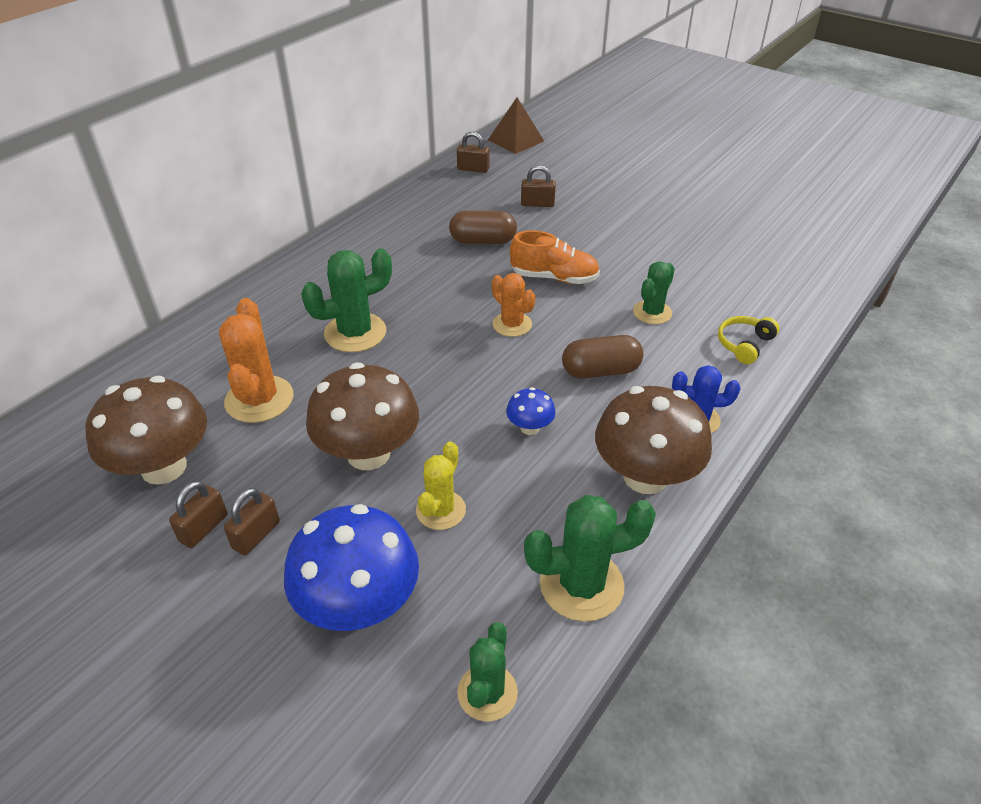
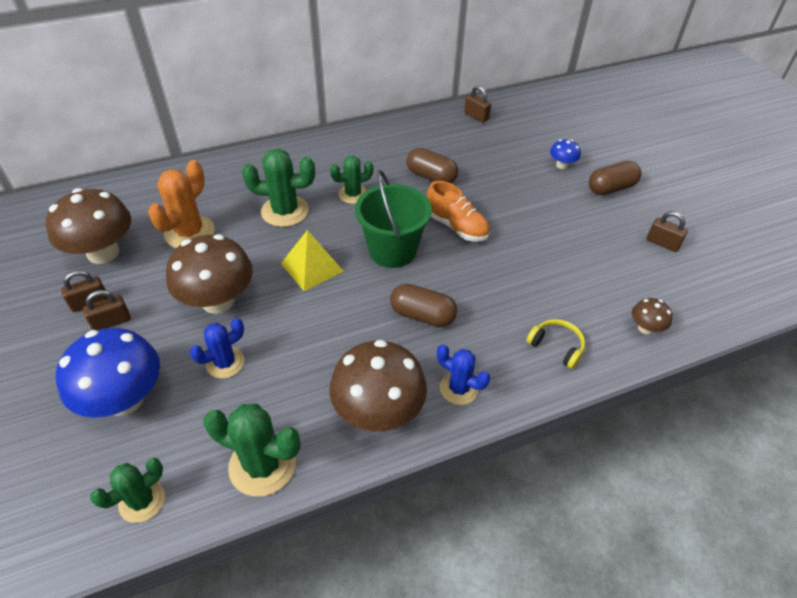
camera: 30 degrees right, 5 degrees up
(441, 510) = (225, 363): yellow cactus -> blue cactus
(442, 375) = (312, 267): none -> yellow pyramid
(512, 324) = (392, 250): orange cactus -> green bucket
(515, 140) = (530, 103): brown pyramid -> none
(530, 428) = (333, 334): blue mushroom -> blue mushroom (562, 165)
(537, 204) = (499, 162): brown padlock -> brown padlock (662, 243)
(652, 312) = (506, 287): green cactus -> green cactus (353, 194)
(661, 192) = (611, 188): none -> brown capsule
(744, 344) = (556, 346): yellow headphones -> yellow headphones turned 60 degrees clockwise
(799, 297) = (645, 328): none -> brown mushroom

